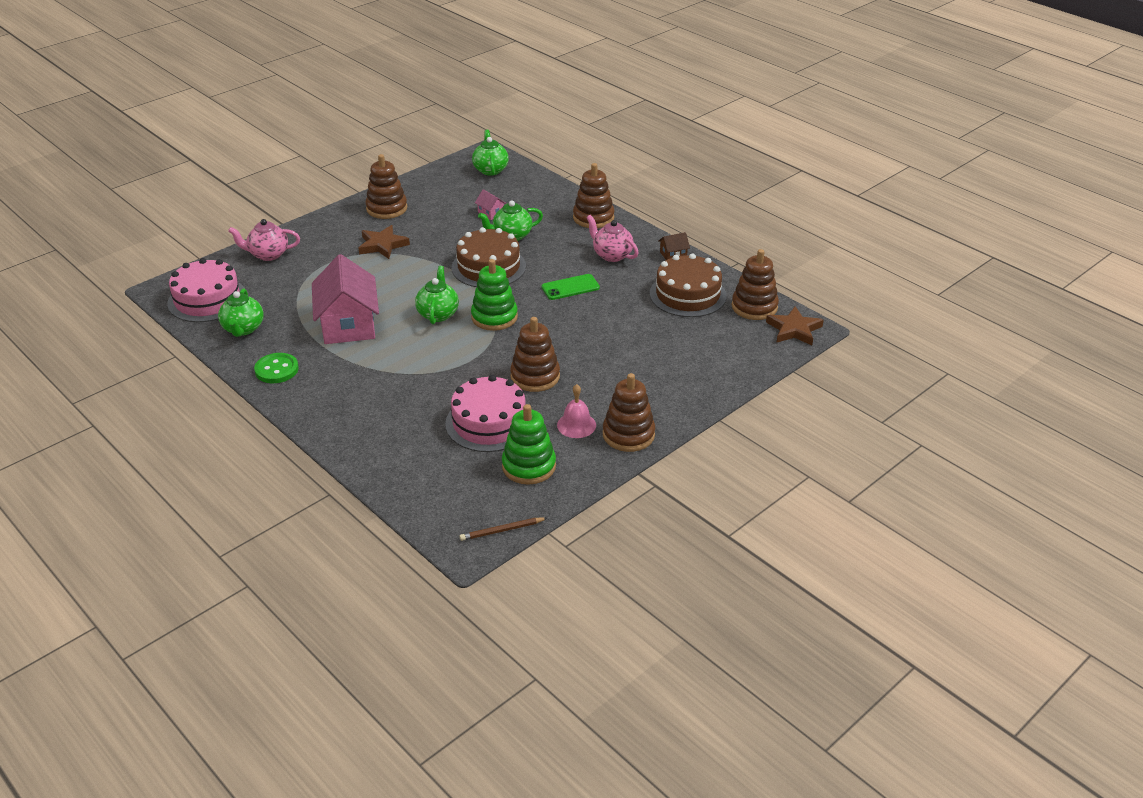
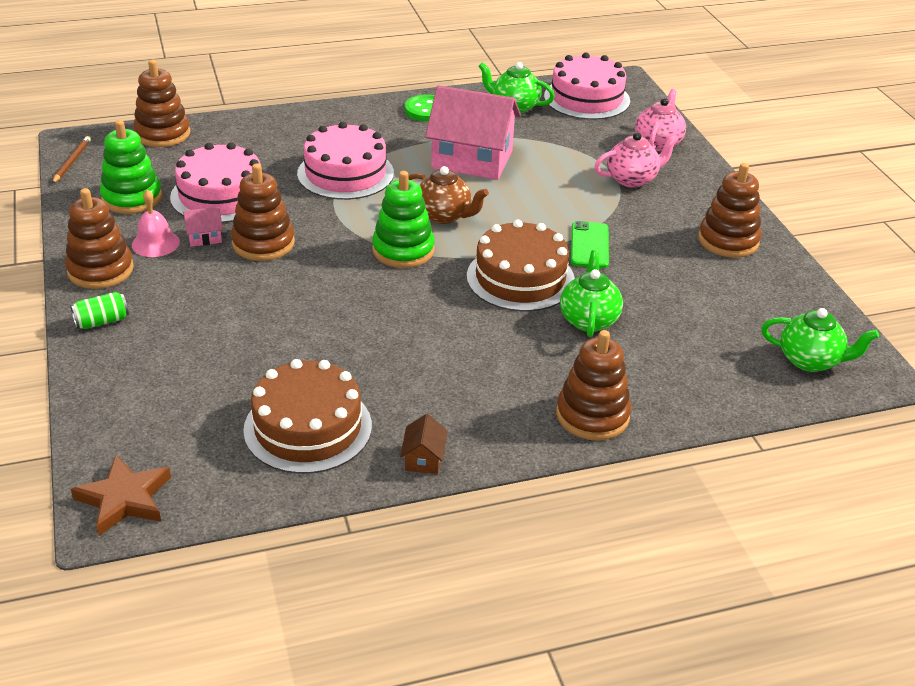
camera: 115 degrees right, 0 degrees up
(382, 245) = (631, 216): brown star -> none
(411, 375) = (345, 173): none -> pink cake
(438, 314) = (444, 216): green teapot -> brown teapot
(491, 213) = (666, 321): pink house -> pink house (205, 237)
(570, 287) = (418, 327): green phone -> green phone (589, 245)
(612, 255) = (470, 394): pink teapot -> pink teapot (632, 179)
(677, 406) = (102, 321): none -> green can
(754, 307) = (215, 483): brown stacking toy -> brown stacking toy (162, 134)

